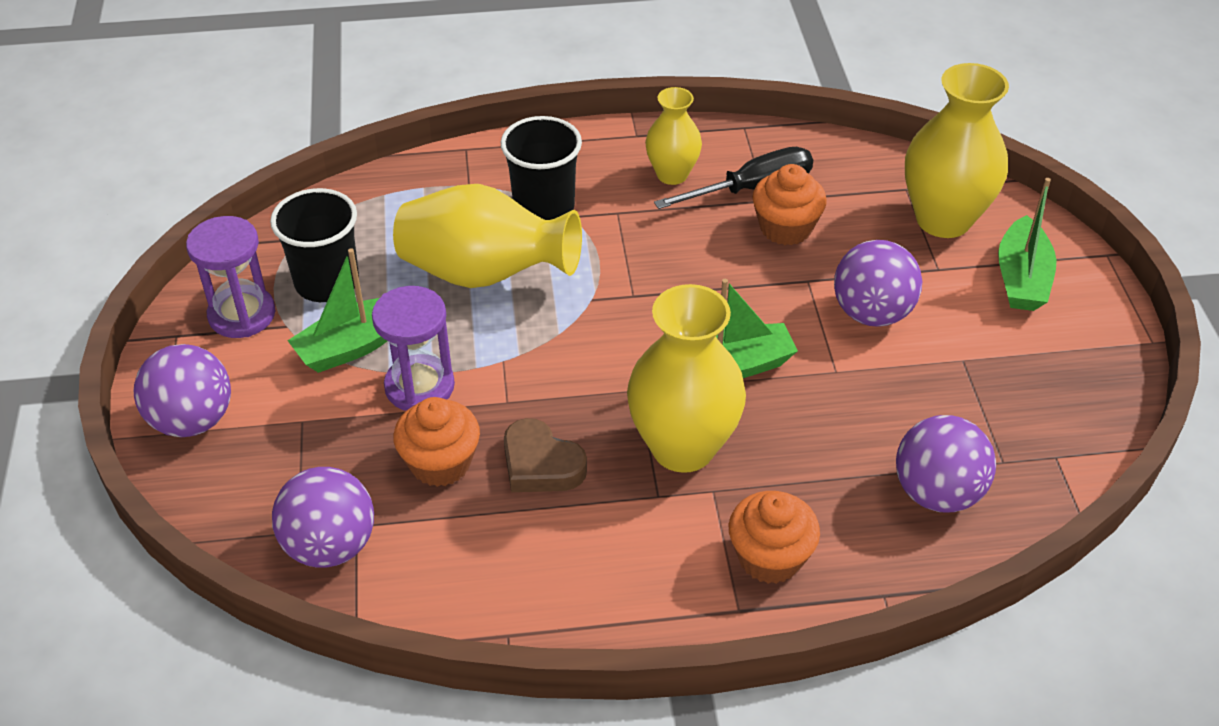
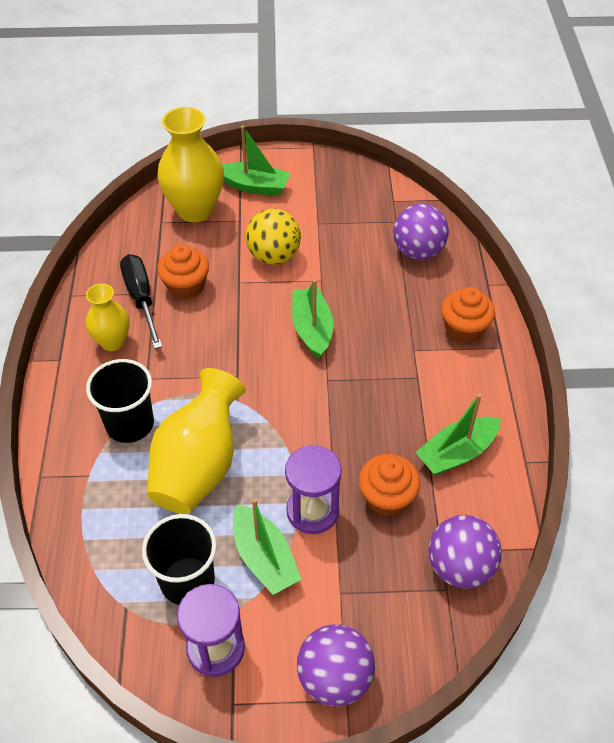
camera: 85 degrees left, 5 degrees up
(519, 544) = (457, 453): none -> green boat
(541, 464) = (390, 438): brown heart -> none
(683, 447) = (379, 361): yellow vase -> none
(872, 313) = (274, 256): purple ball -> yellow ball

